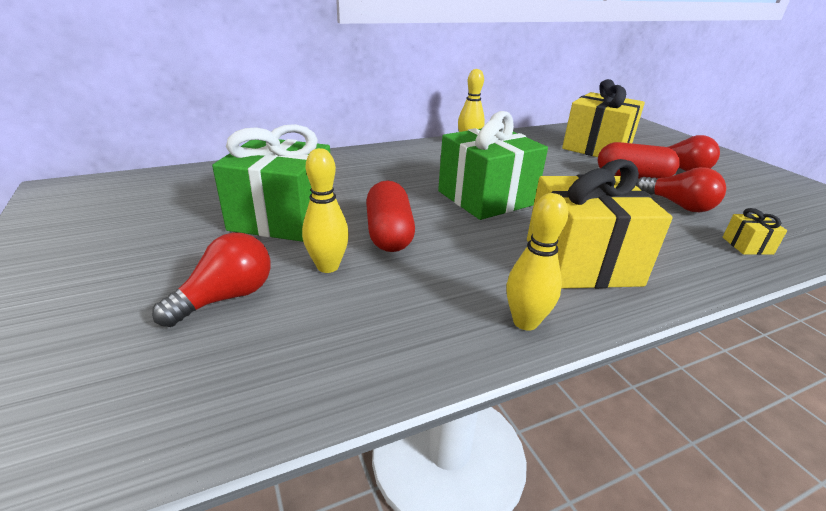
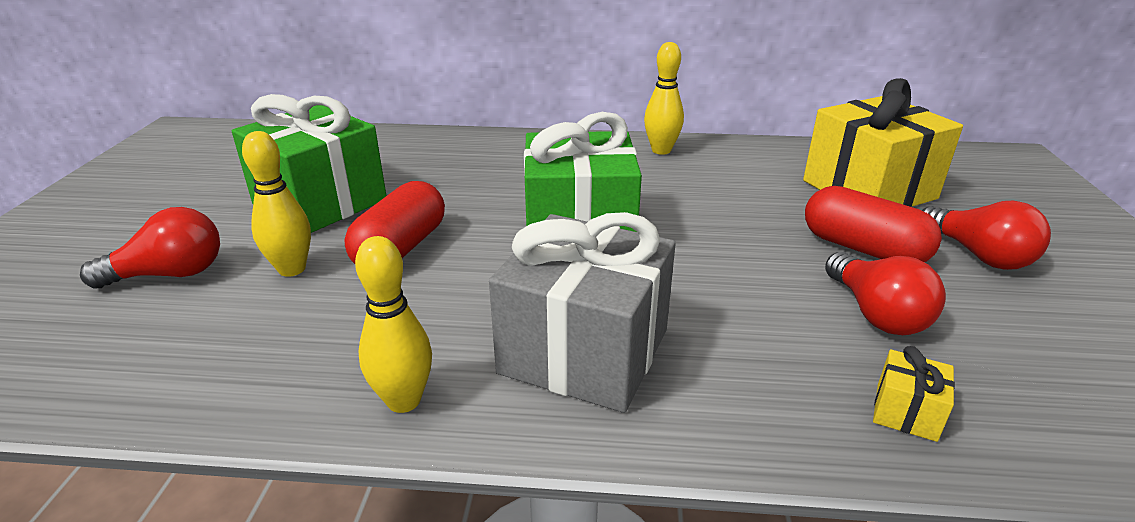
camera: 30 degrees right, 0 degrees up
(581, 262) = (584, 351): yellow gift -> grey gift

